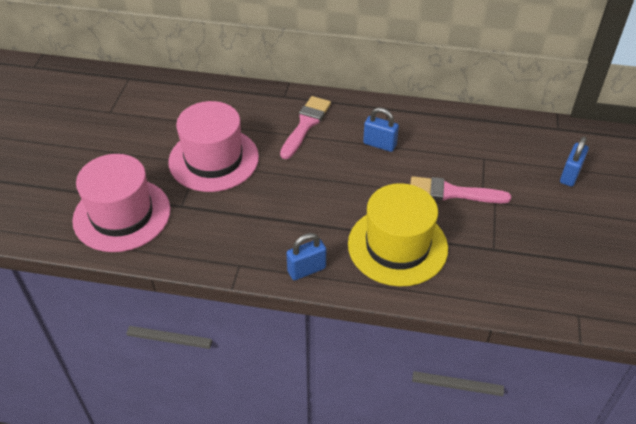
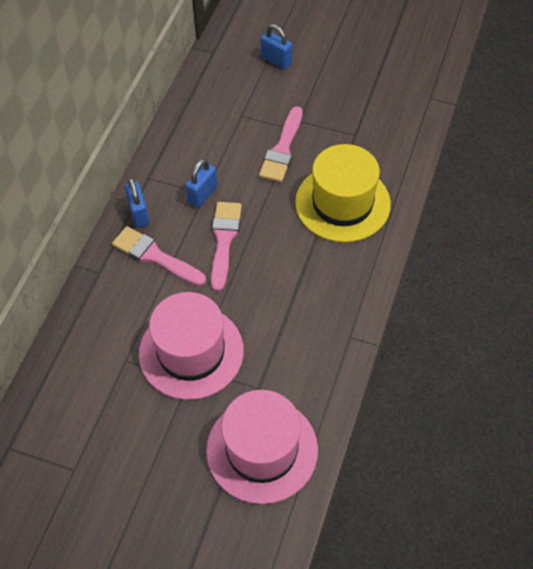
camera: 80 degrees left, 10 degrees up
(306, 270) = (362, 279): blue padlock -> blue padlock (139, 214)
(331, 165) = (224, 240): none -> pink brush

